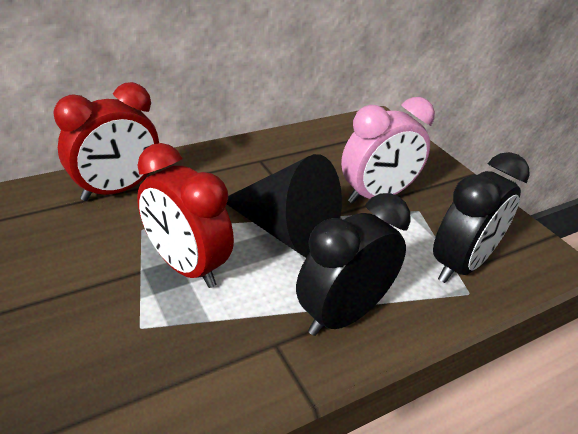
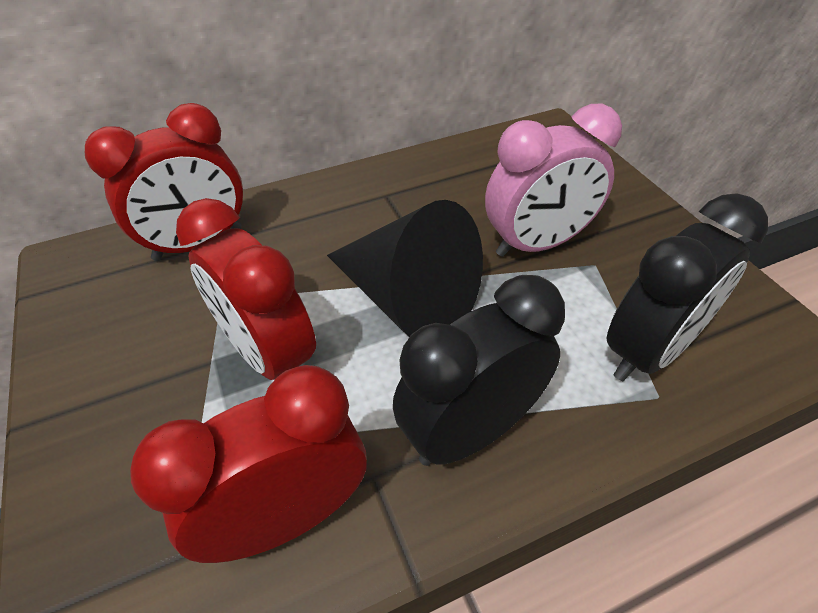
camera: 10 degrees right, 10 degrees up
(216, 369) = (288, 516): none -> red clock

